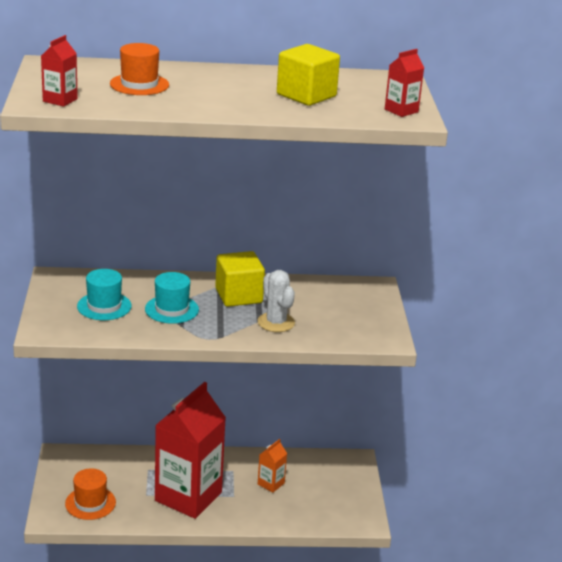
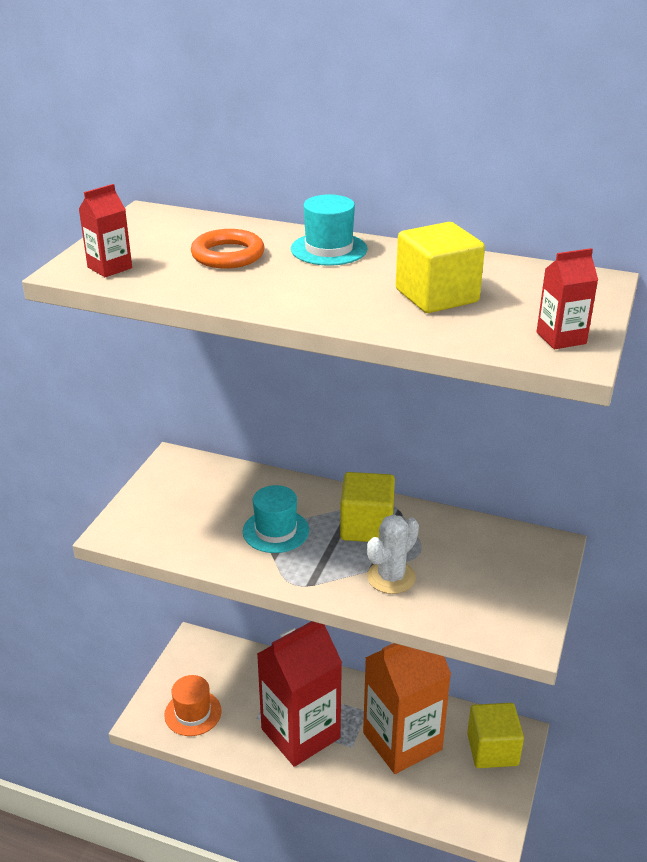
camera: 25 degrees right, 5 degrees up
(104, 306) = (202, 511): turquoise hat -> turquoise hat (329, 249)
(139, 84) = (228, 255): orange hat -> orange ring
(271, 484) = (402, 741): orange carton -> orange carton, size x2.43
(276, 322) = (391, 577): white cactus -> white cactus turned 45 degrees clockwise
(341, 474) = (492, 749): none -> yellow cube

